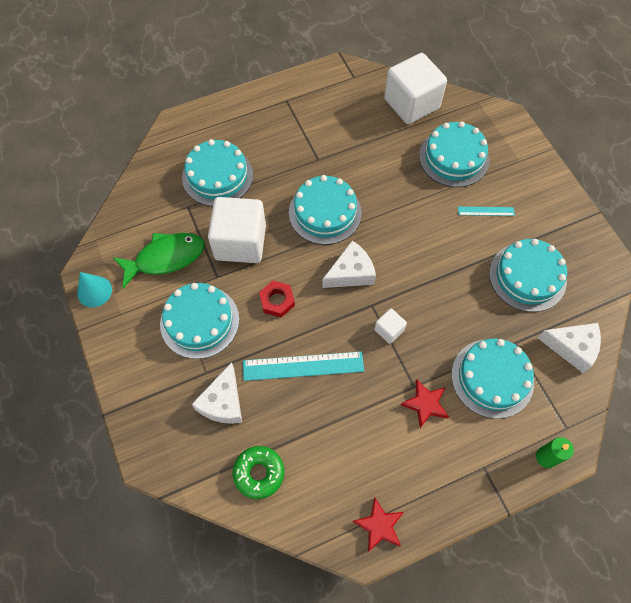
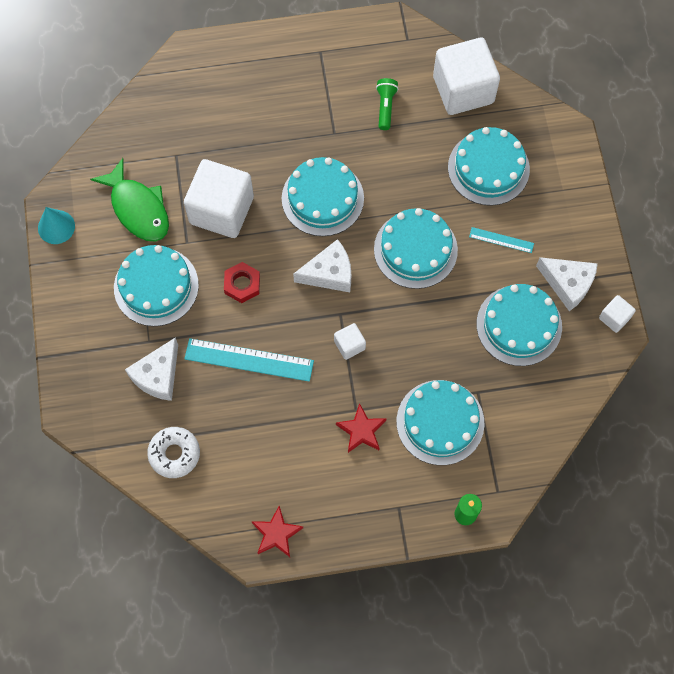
camera: 15 degrees right, 5 degrees up
(165, 258) = (138, 208): green fish -> green fish turned 60 degrees clockwise
(217, 176) = (217, 127): turquoise cake -> turquoise cake (415, 249)
(259, 473) = (174, 454): green donut -> white donut
(353, 130) = (385, 107): none -> green flashlight
(572, 347) = (536, 412): white cheese -> white cheese (568, 284)
(603, 251) = (614, 318): none -> white cube

